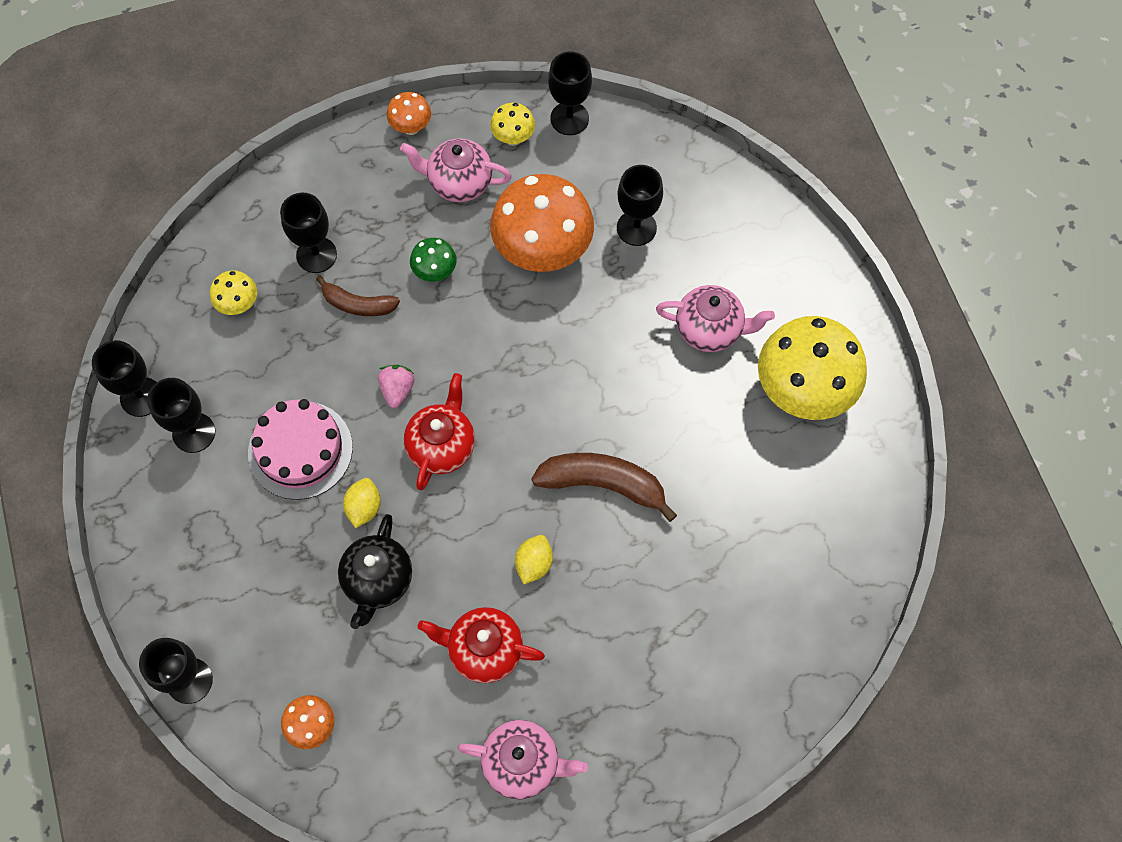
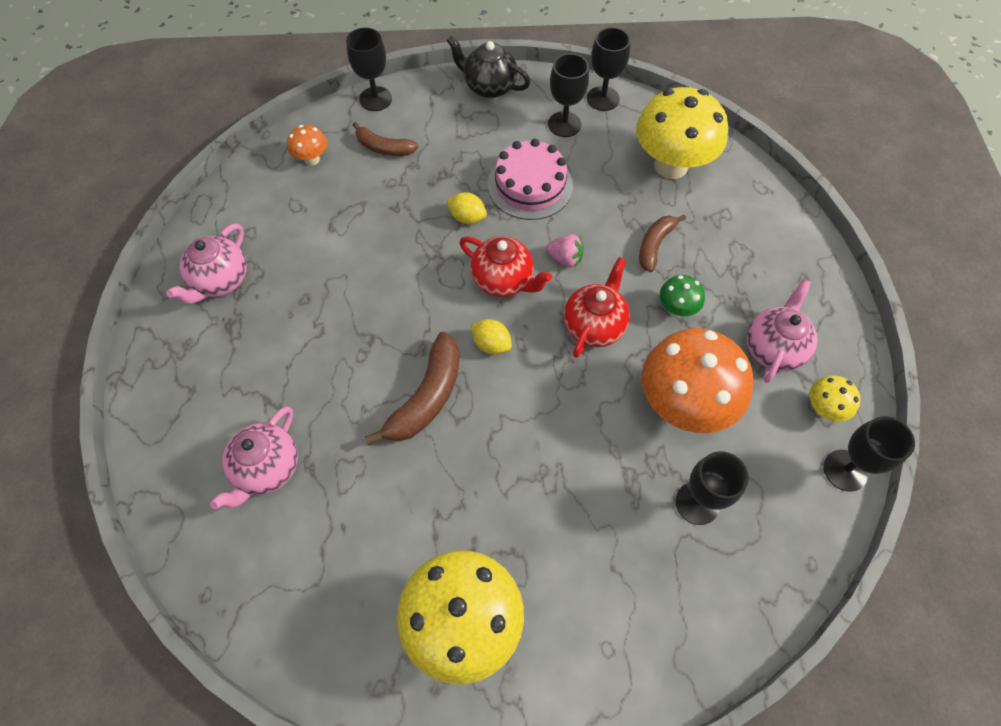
camera: 105 degrees right, 5 degrees down
(239, 305) = (671, 166): yellow mushroom -> yellow mushroom, size x2.19
(275, 640) = (384, 148): none -> brown banana
(316, 255) = (710, 224): black goblet -> none
(378, 581) = (403, 216): black teapot -> black teapot (489, 87)
(411, 127) = (842, 320): orange mushroom -> none
(484, 650) = (319, 274): red teapot -> red teapot (594, 326)
(534, 564) = (375, 325): yellow lemon -> yellow lemon (491, 344)
(710, 329) = (560, 544): pink teapot -> pink teapot (267, 469)

